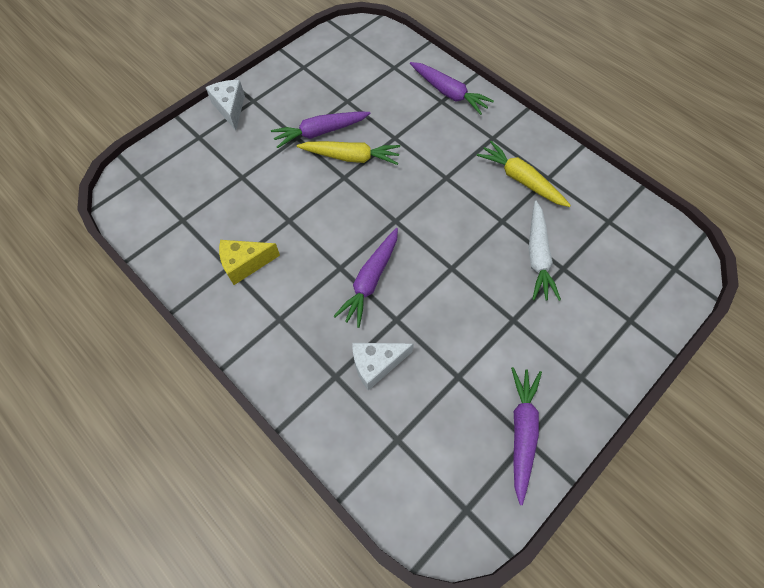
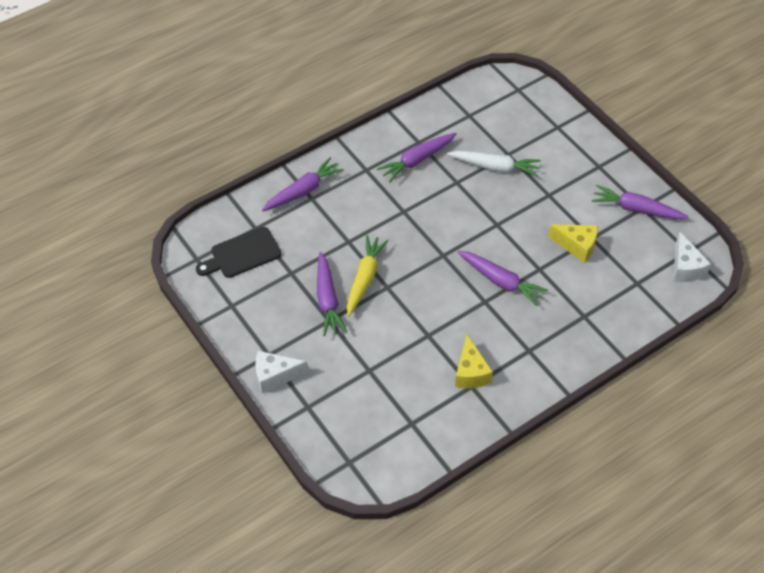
camera: 80 degrees left, 10 degrees down
(361, 63) = (242, 254): none -> black cutting board
(376, 365) = (577, 287): white cheese -> white cheese (685, 268)
(440, 359) = (577, 246): none -> yellow cheese
(521, 180) = (417, 160): yellow carrot -> purple carrot

